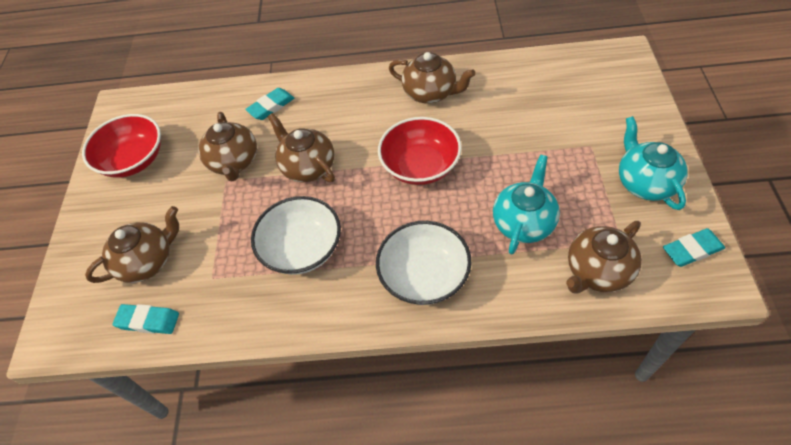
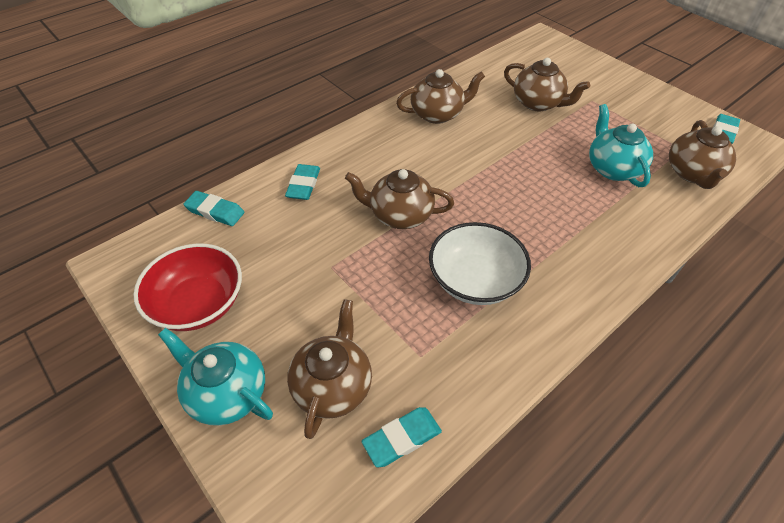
camera: 45 degrees left, 5 degrees down
(201, 98) = (215, 211): none -> turquoise eraser
(234, 162) = (321, 247): brown teapot -> brown teapot (538, 103)
(420, 166) = (494, 168): red bowl -> none
(424, 276) = (594, 242): white bowl -> none
(645, 182) = (650, 107): turquoise teapot -> turquoise teapot (226, 393)

